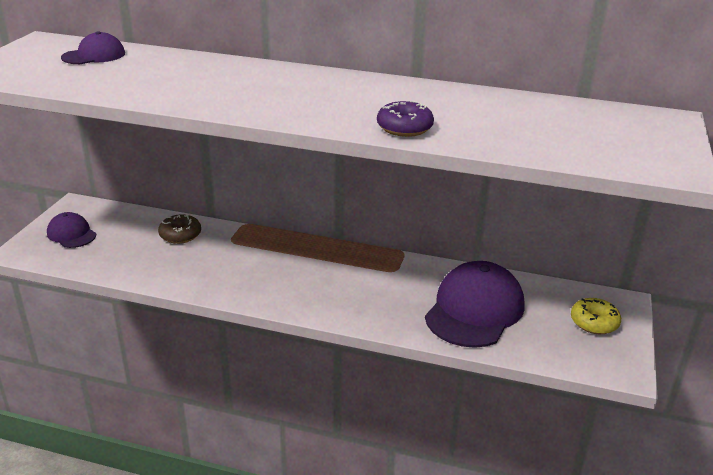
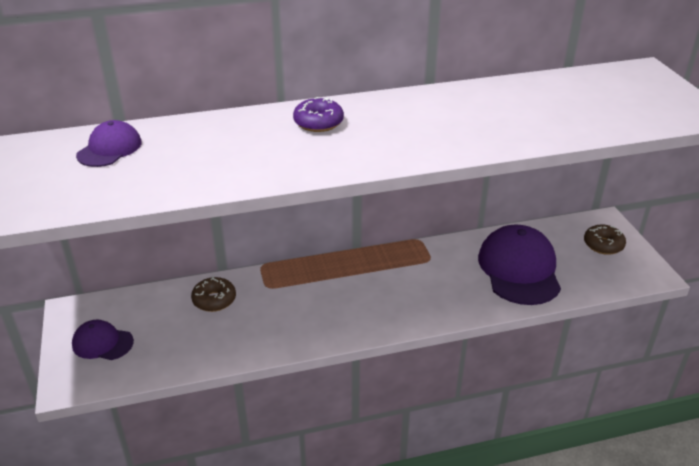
camera: 30 degrees left, 5 degrees up
(404, 128) = (492, 139): purple donut -> purple donut (318, 123)
(594, 322) = (603, 245): yellow donut -> brown donut

